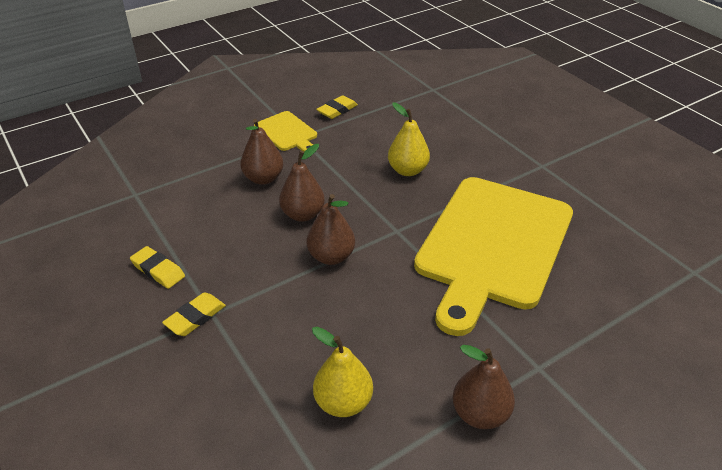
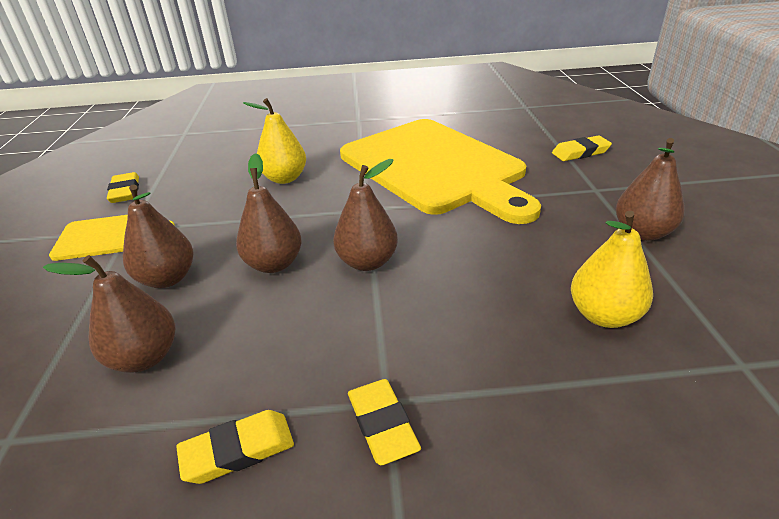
camera: 60 degrees left, 5 degrees down
(200, 206) = (145, 357): none -> brown pear
(613, 341) = (580, 152): none -> yellow eraser

